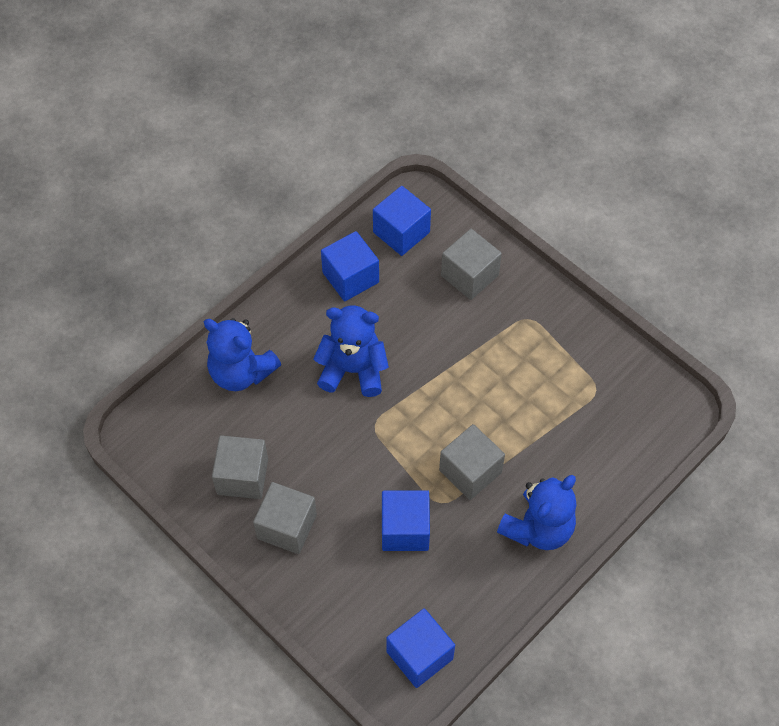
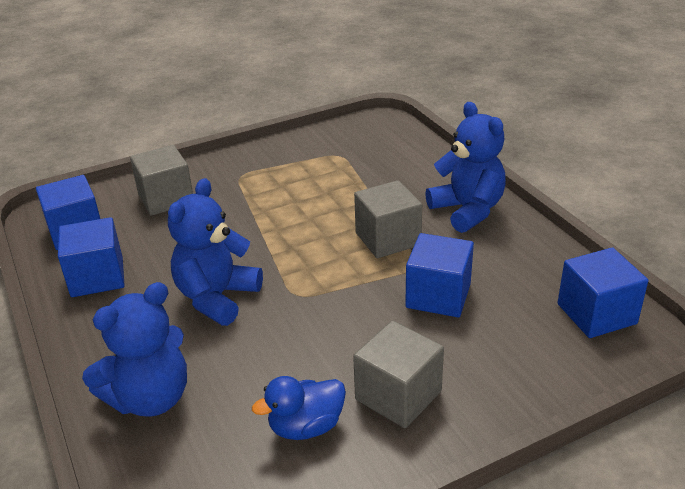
camera: 70 degrees left, 25 degrees down
(242, 476) = (306, 427): grey cube -> blue duck

